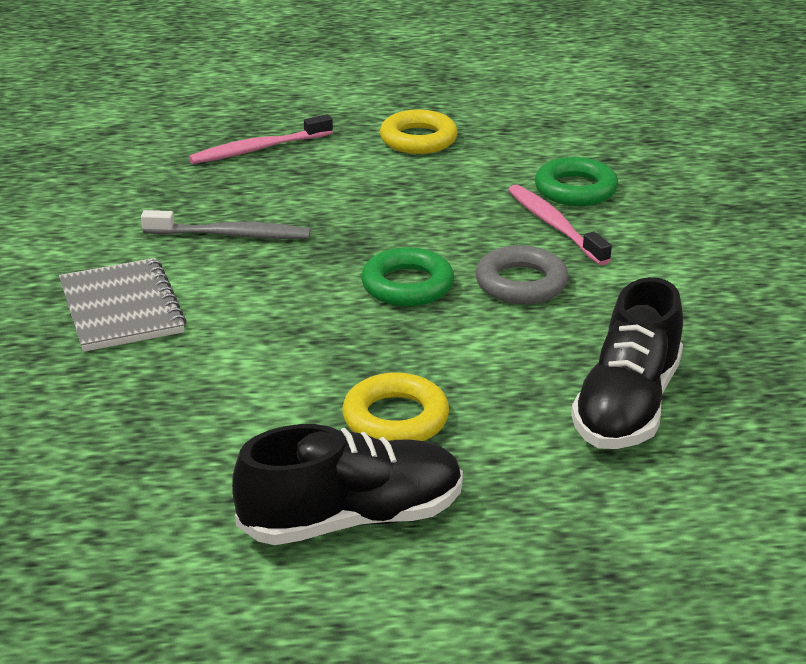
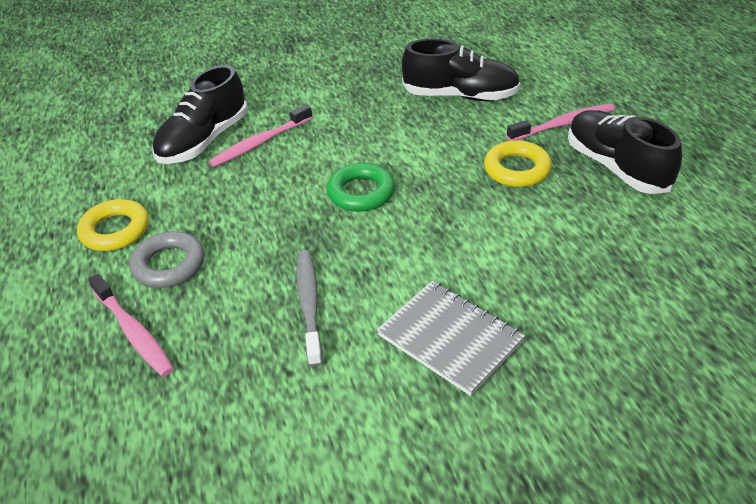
camera: 100 degrees left, 10 degrees up
(121, 308) = (450, 338): grey notebook -> grey notebook turned 75 degrees clockwise
(499, 496) = (563, 124): none -> pink toothbrush
(521, 283) = (343, 146): grey ring -> grey ring (169, 265)
(575, 189) = (204, 140): green ring -> black shoe

